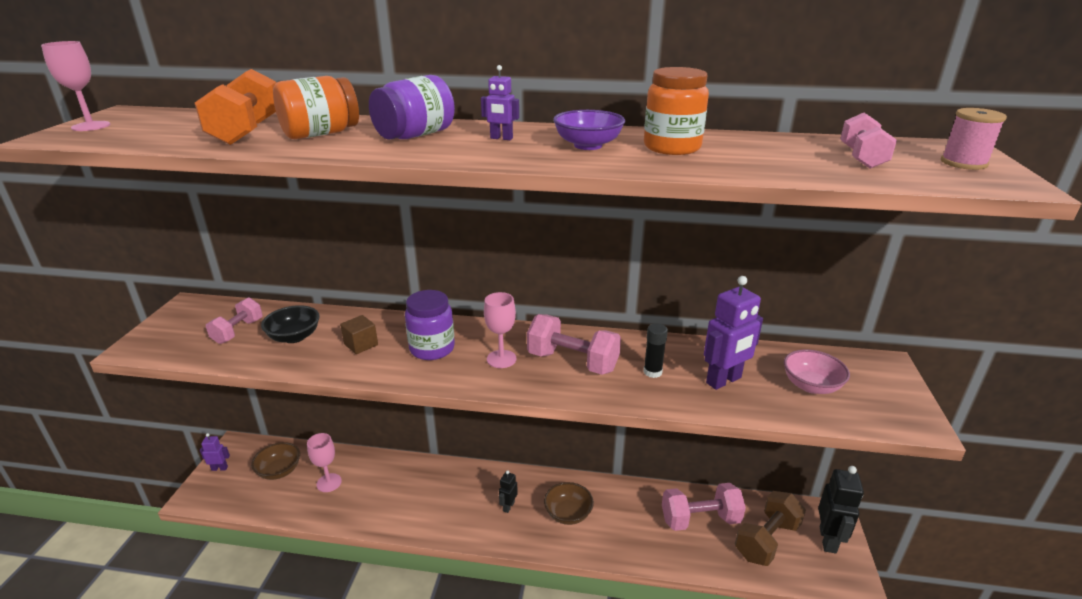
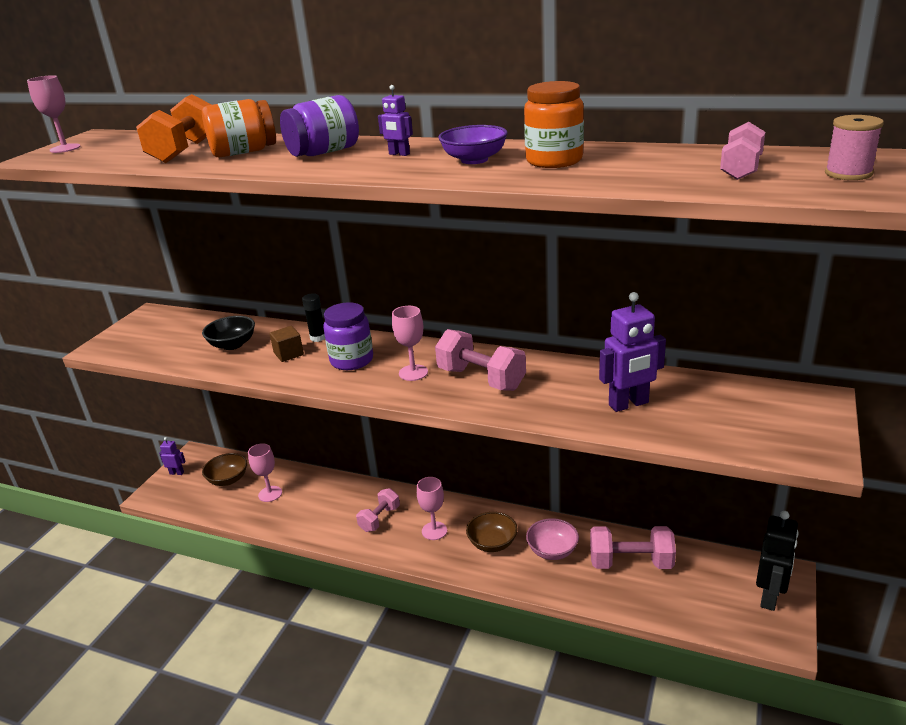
camera: 15 degrees right, 0 degrees up
(238, 331) = (186, 338): pink dumbbell -> pink dumbbell (379, 519)
(508, 506) = (434, 531): black robot -> pink goblet
(652, 372) = (558, 392): black glue stick -> black glue stick (318, 338)
(766, 540) = (698, 590): brown dumbbell -> none
(811, 386) = (721, 414): pink bowl -> pink bowl (552, 550)

